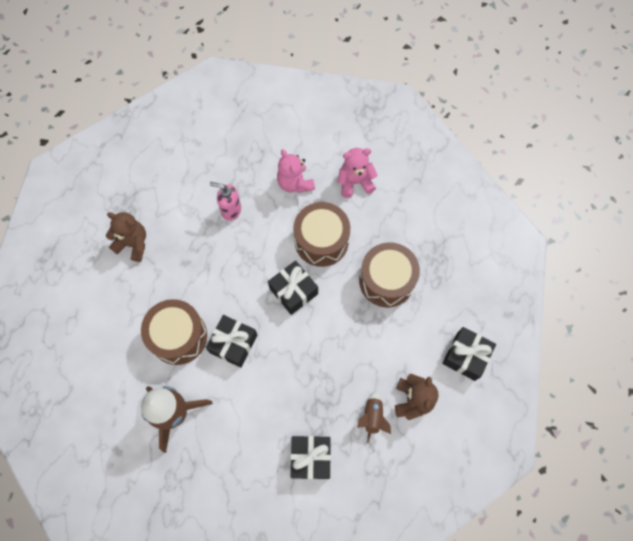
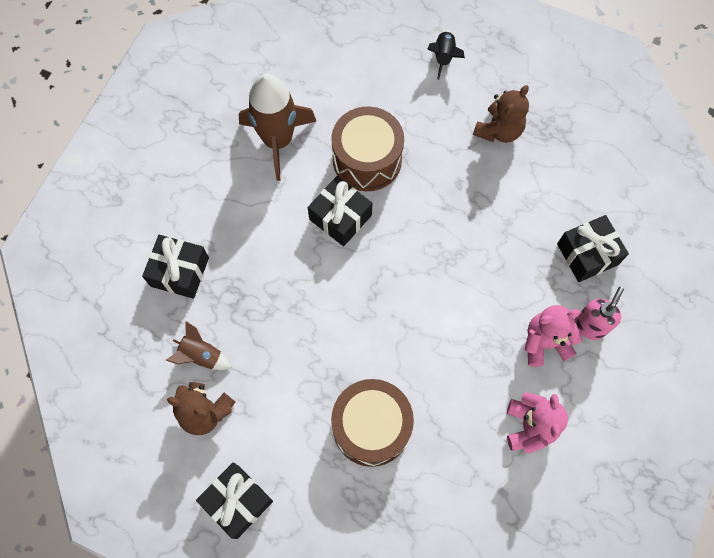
camera: 105 degrees right, 0 degrees up
(71, 299) = (443, 57): none -> black rocket
(231, 210) = (520, 251): pink soap dispenser -> pink soap dispenser (589, 326)
(293, 291) = (388, 302): black gift -> black gift (587, 254)
(321, 241) = (450, 355): brown drum -> none

